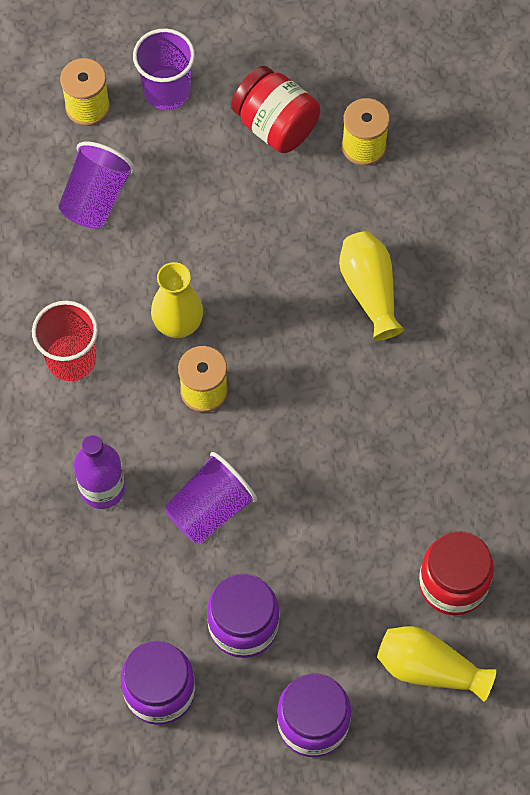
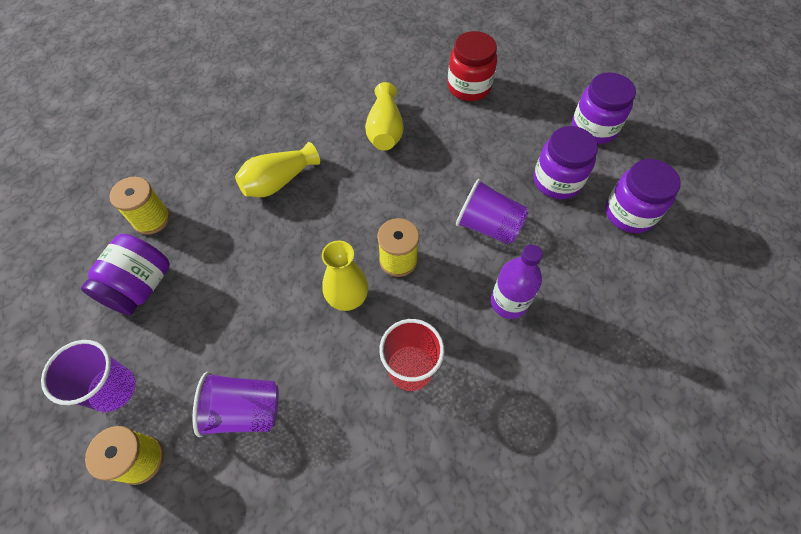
camera: 110 degrees left, 5 degrees down
(275, 125) = (140, 286): red jar -> purple jar
(429, 668) = (526, 85): yellow vase -> yellow vase (385, 130)

